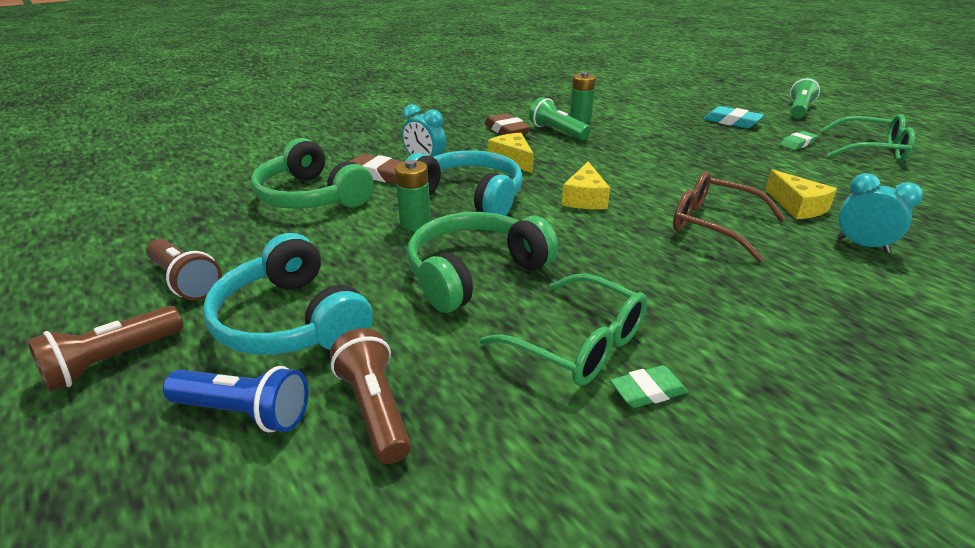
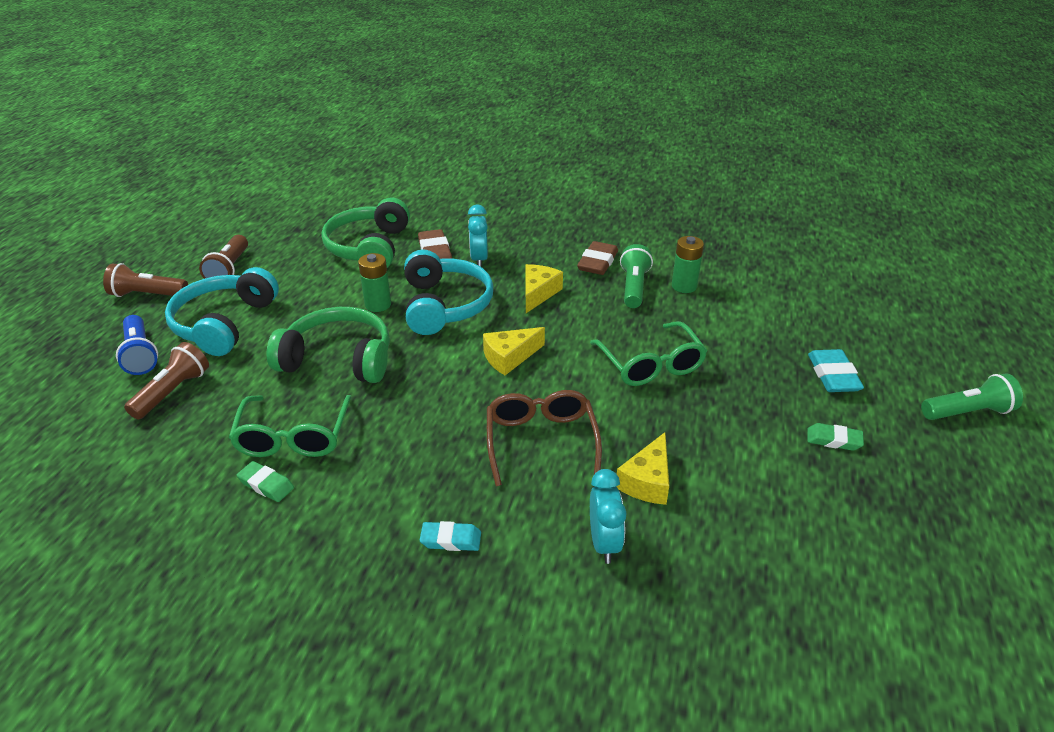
camera: 50 degrees right, 5 degrees up
(819, 308) = (451, 540): none -> turquoise eraser
(871, 150) = (902, 502): green glasses -> green glasses (651, 364)

